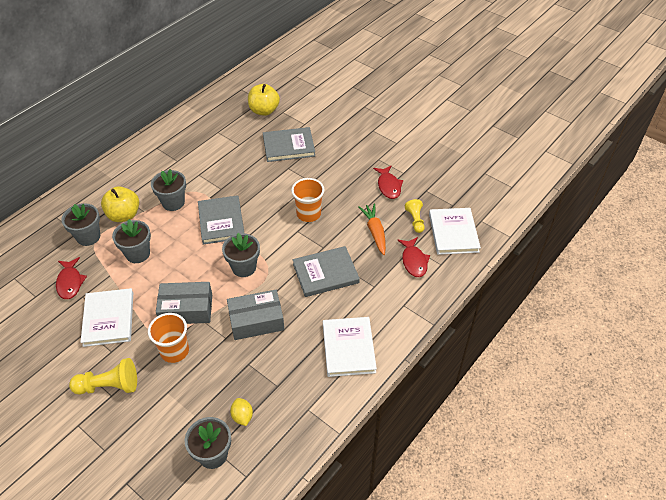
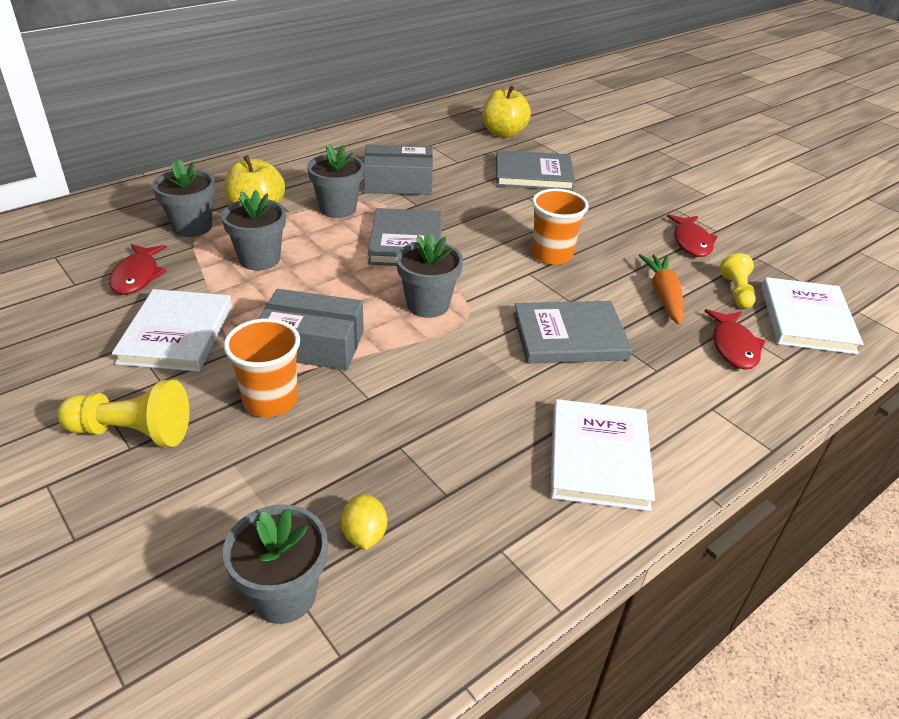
camera: 10 degrees right, 10 degrees down
(256, 320) = (431, 382): grey box -> grey box (398, 183)

